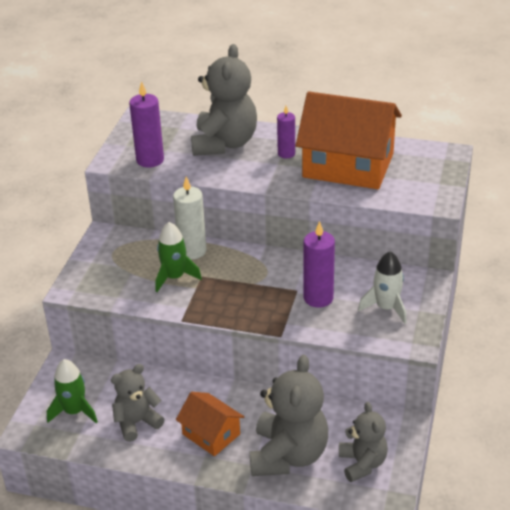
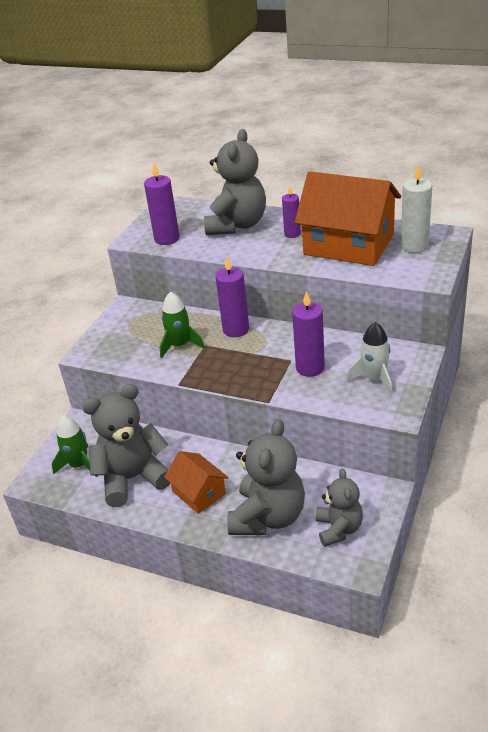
camera: 10 degrees right, 0 degrees up
(137, 422) = (133, 478): grey teddy bear -> grey teddy bear, size x1.66
(192, 251) = (200, 322): white candle -> white candle (414, 246)
(232, 258) = (236, 329): none -> purple candle

